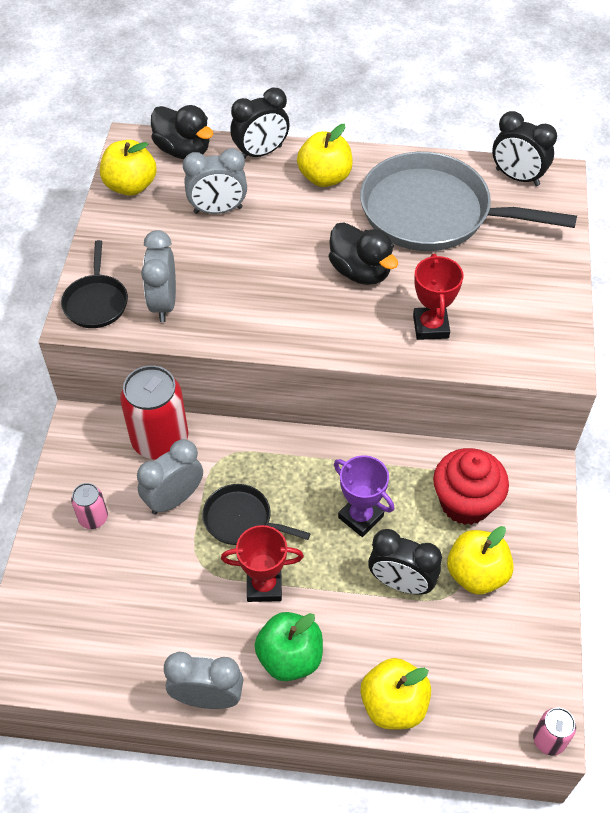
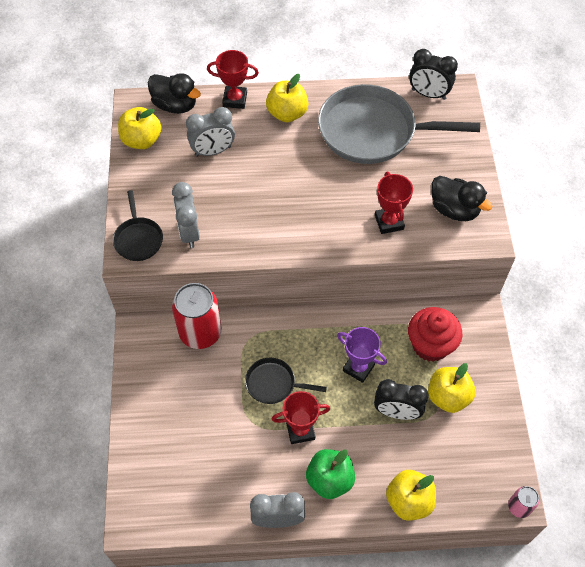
camera: 10 degrees left, 5 degrees up
(93, 518) = (165, 400): pink can -> none
(174, 499) = (221, 376): grey clock -> none
(261, 153) = (235, 99): black clock -> red trophy
(360, 271) = (329, 186): black duck -> black duck (454, 210)

